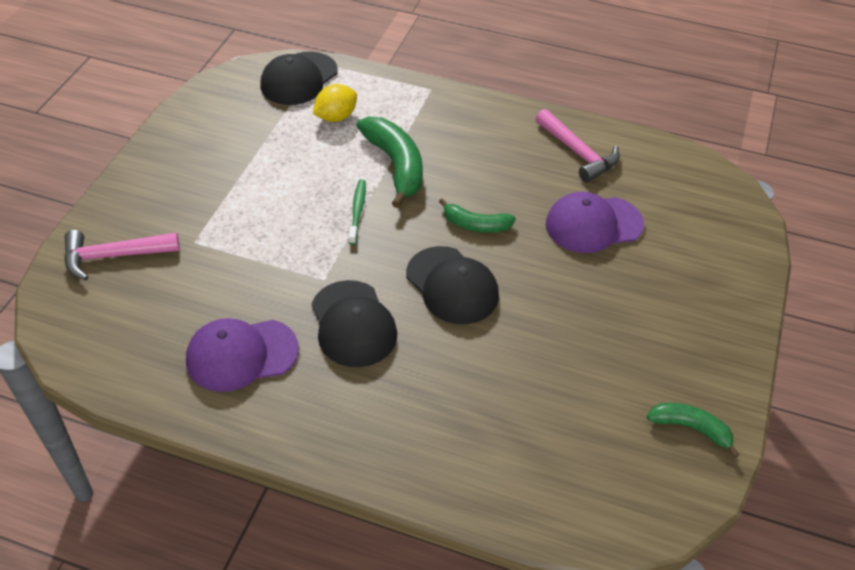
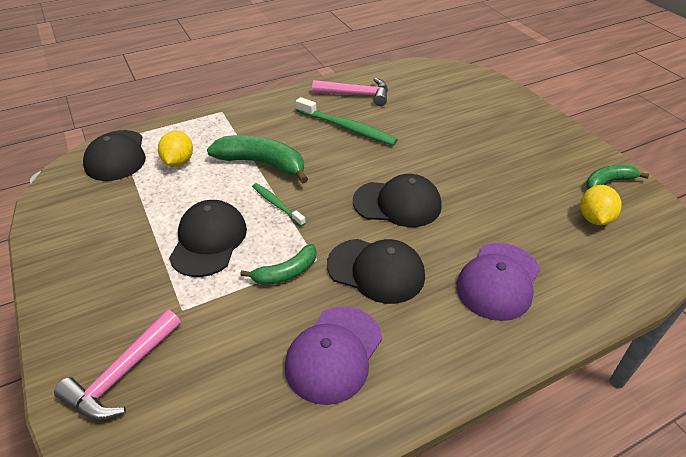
camera: 45 degrees left, 5 degrees down
(272, 203) = (209, 241): none -> black cap
(475, 225) = (359, 163): green banana -> green banana (286, 272)
(516, 182) = (347, 128): none -> green toothbrush
(593, 224) = (417, 123): purple cap -> purple cap (498, 281)
(610, 444) = (594, 218): none -> yellow lemon

